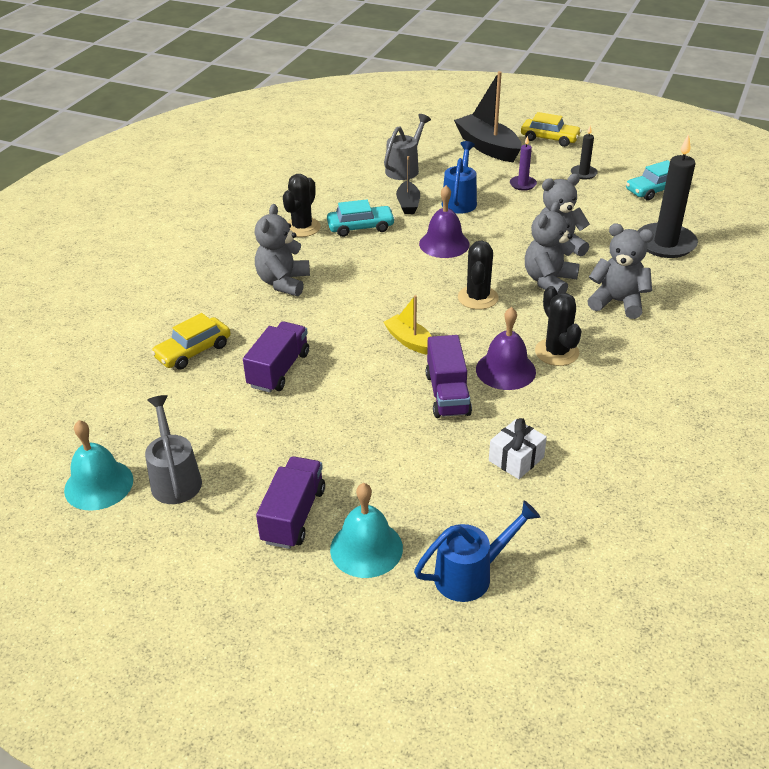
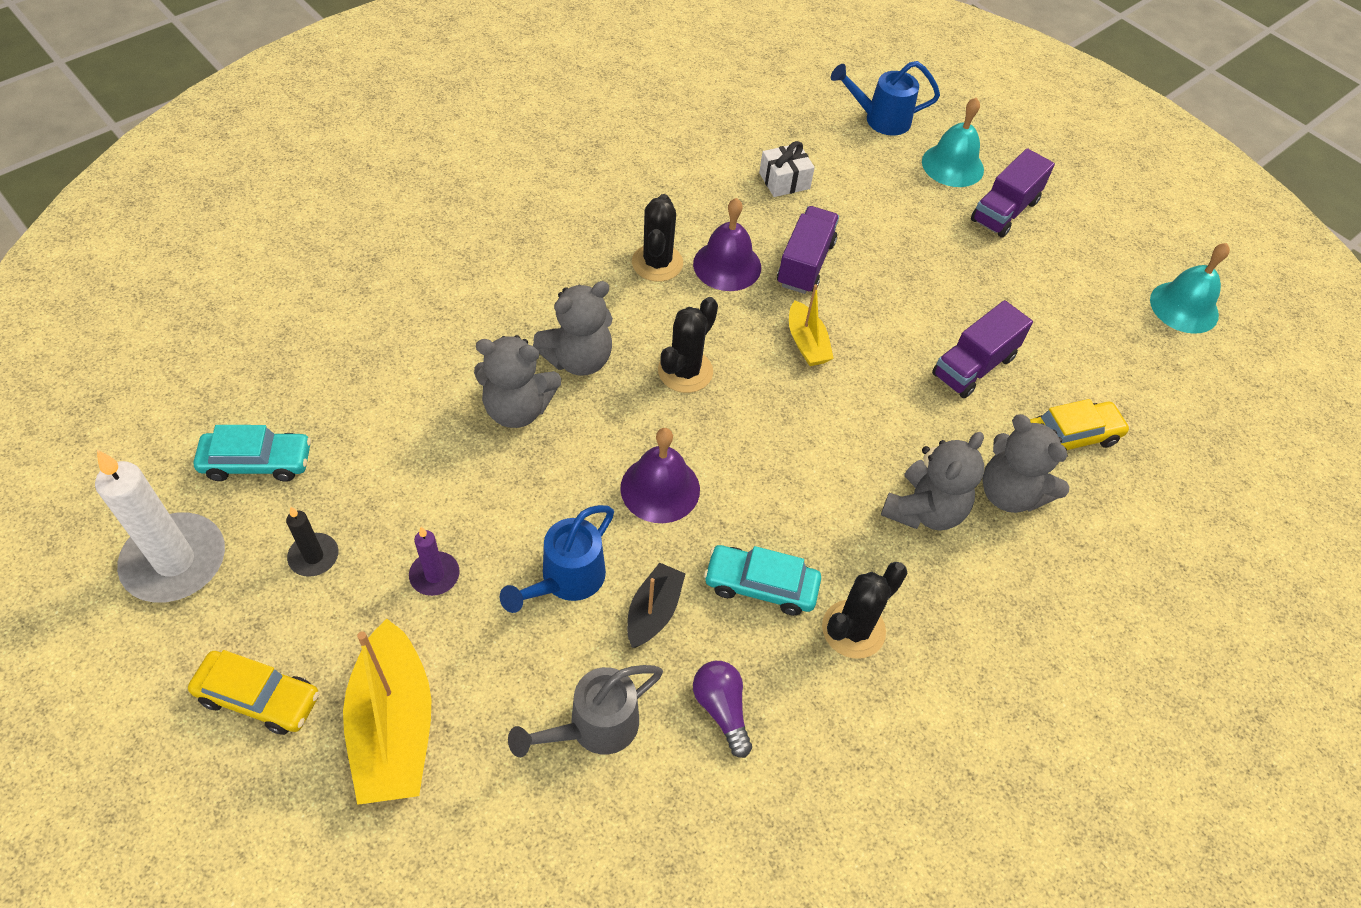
camera: 160 degrees left, 15 degrees up
(175, 479) = (1108, 284): grey watering can -> none
(352, 188) = (721, 709): none -> purple light bulb
(487, 147) = (393, 727): black boat -> yellow boat
(549, 138) = (259, 697): yellow car -> yellow car turned 150 degrees clockwise
(617, 302) = (530, 295): grey teddy bear -> grey teddy bear (1010, 493)
(639, 156) = (175, 561): none -> white candle
(665, 243) = (372, 354): black candle -> none

